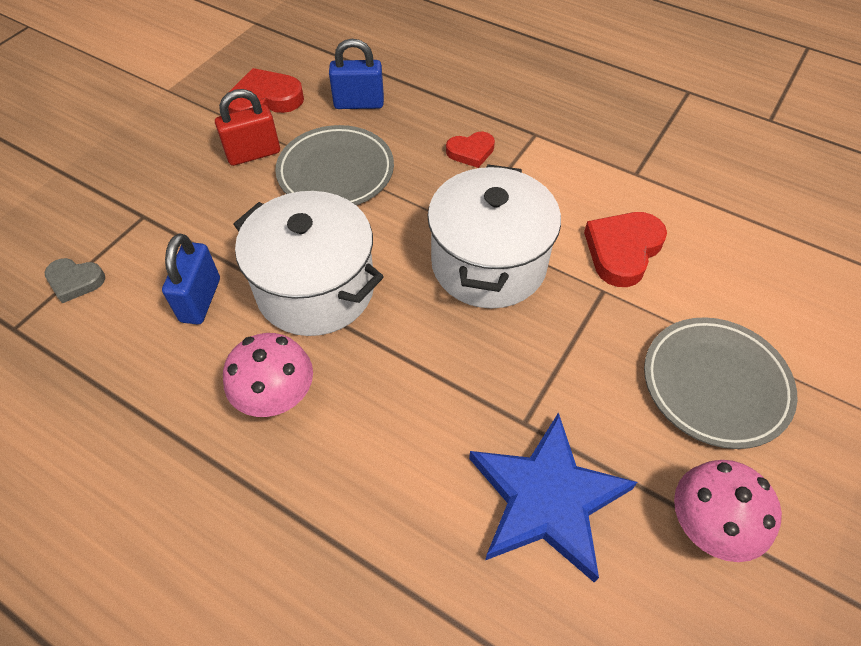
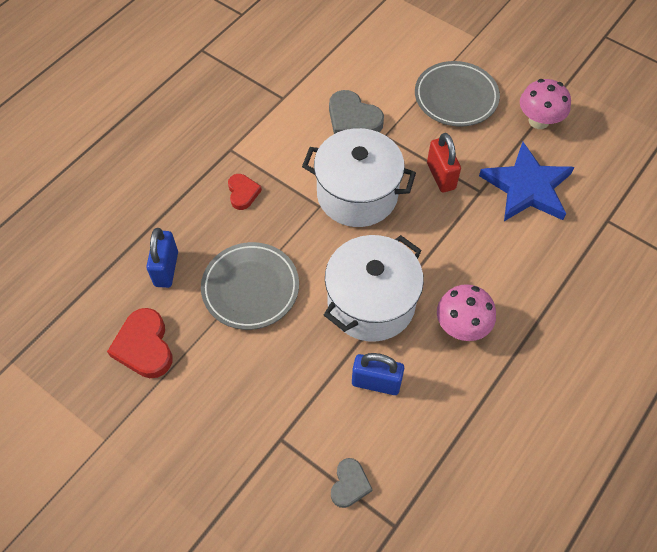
camera: 85 degrees left, 5 degrees up
(253, 154) = (217, 353): red padlock -> red padlock (441, 176)
(622, 251) = (353, 119): red heart -> grey heart

